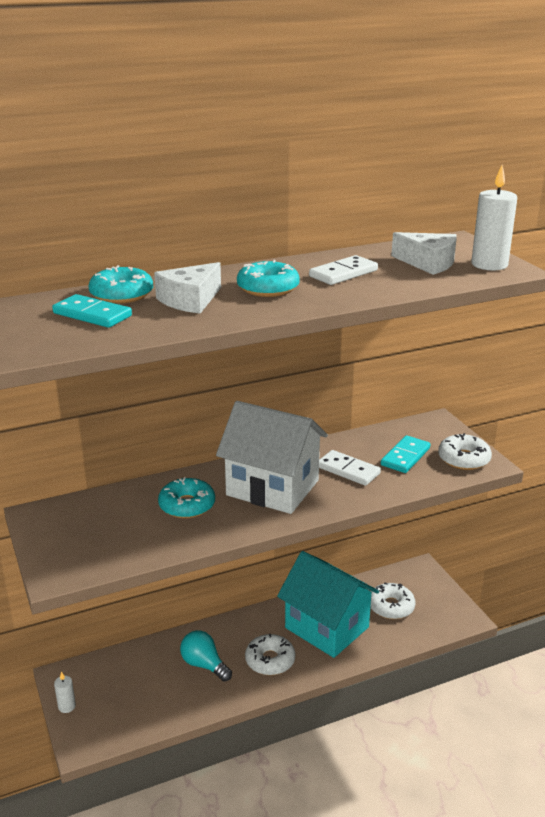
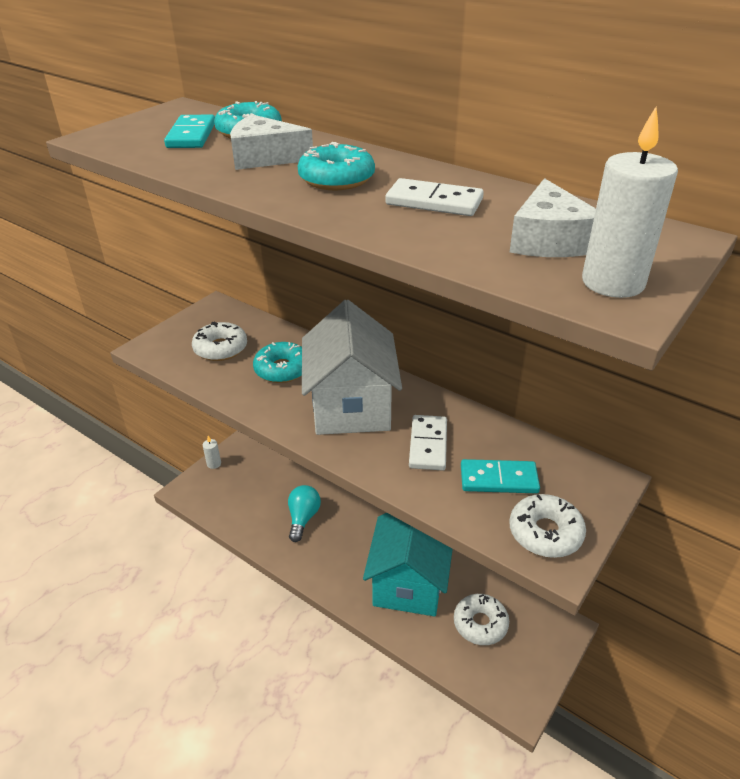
camera: 60 degrees right, 10 degrees up
(270, 660) = (337, 559): white donut -> white donut (220, 348)

